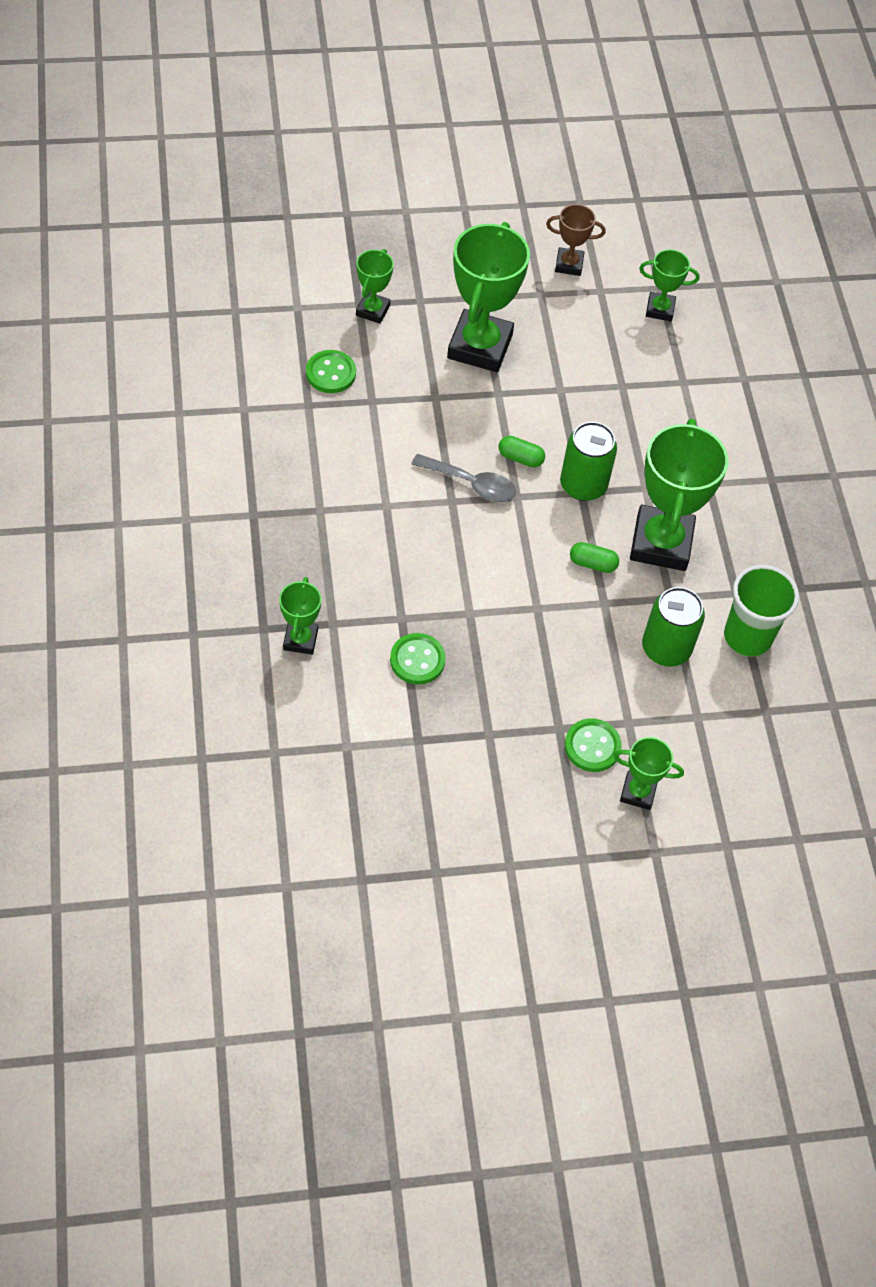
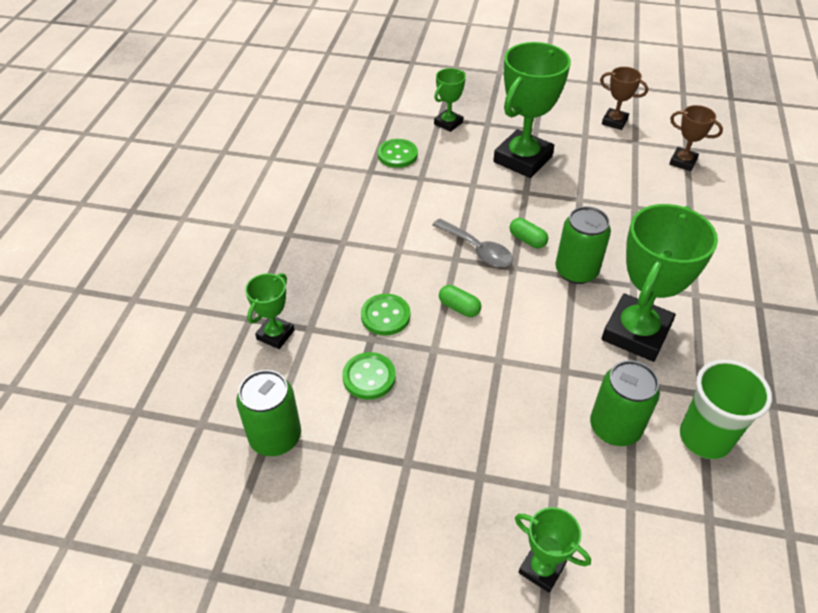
camera: 25 degrees right, 10 degrees down
(354, 745) = (275, 437): none -> green can
(592, 564) = (564, 335): green capsule -> green capsule (459, 308)
(592, 746) = (508, 504): green button -> green button (385, 316)
(660, 309) = (683, 162): green trophy -> brown trophy

